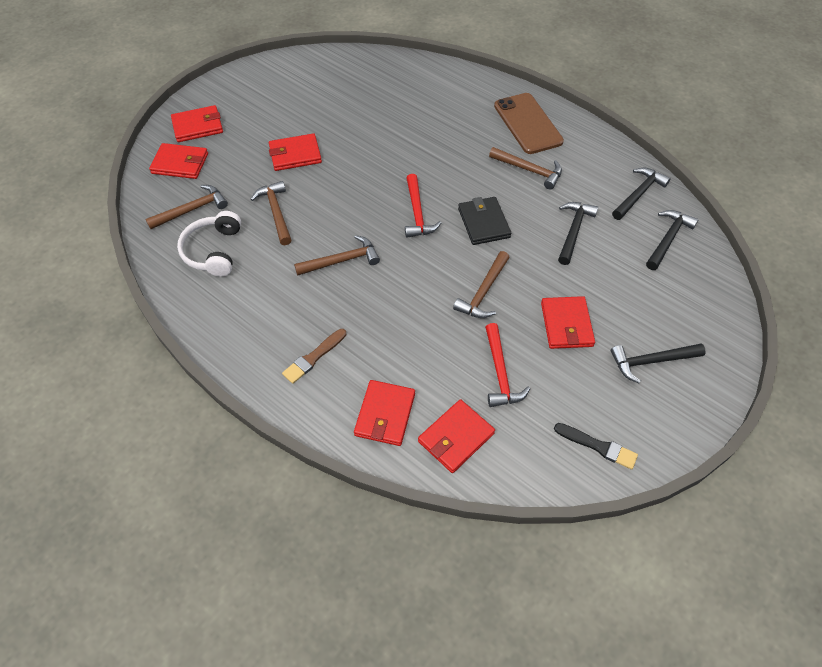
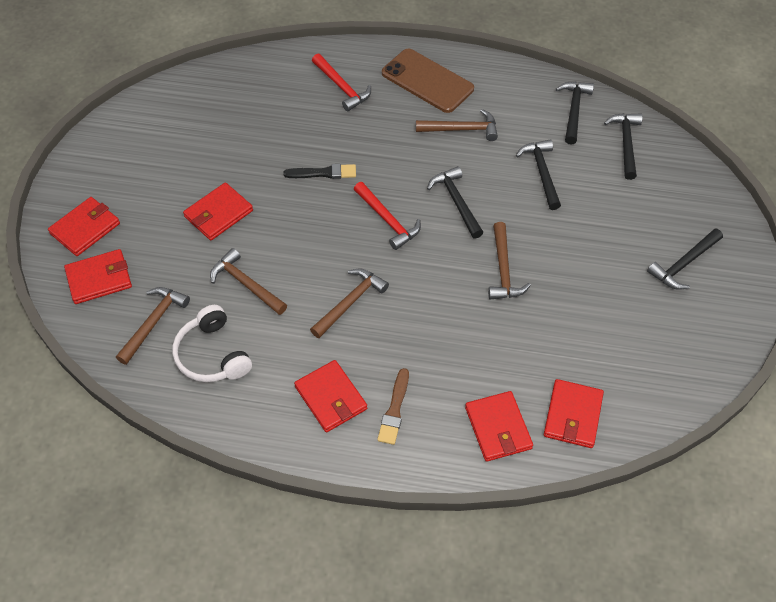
camera: 30 degrees left, 0 degrees up
(483, 223) = (456, 202): black wallet -> black hammer
(500, 373) = (569, 338): red hammer -> red hammer (342, 87)
(566, 324) = (595, 265): red wallet -> red wallet (331, 398)
(598, 446) = (690, 360): black brush -> black brush (323, 173)

